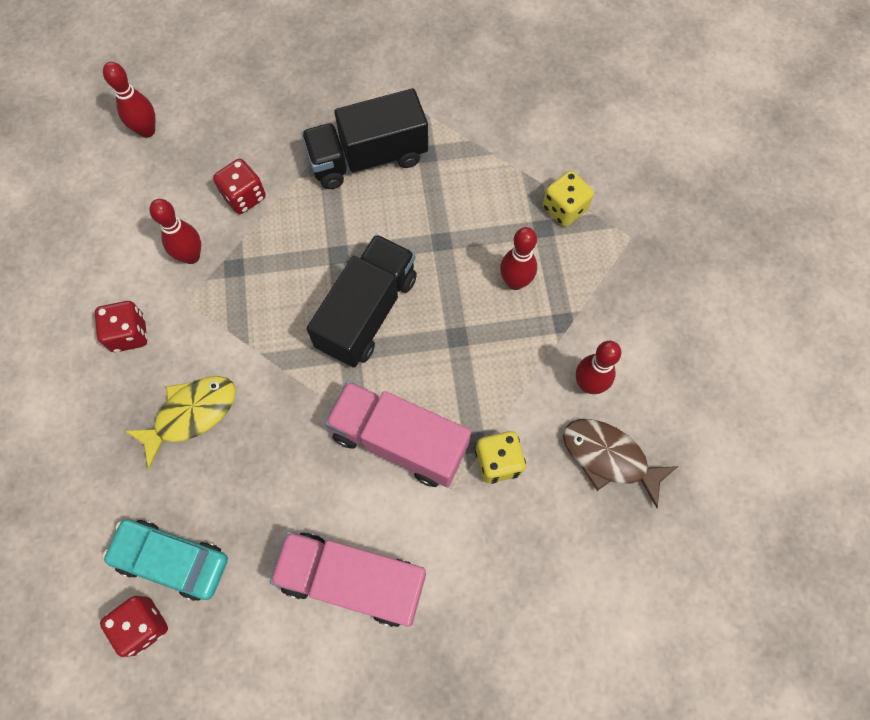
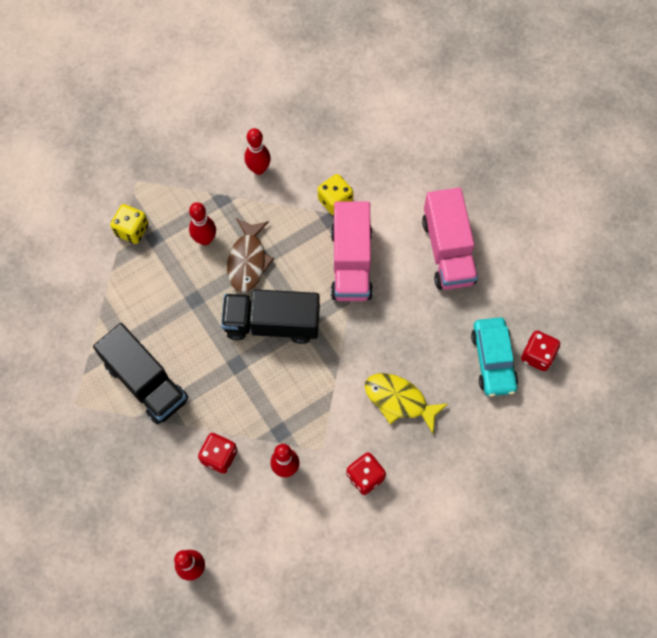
camera: 115 degrees left, 0 degrees up
(609, 458) = (301, 141): brown fish -> brown fish (248, 261)

